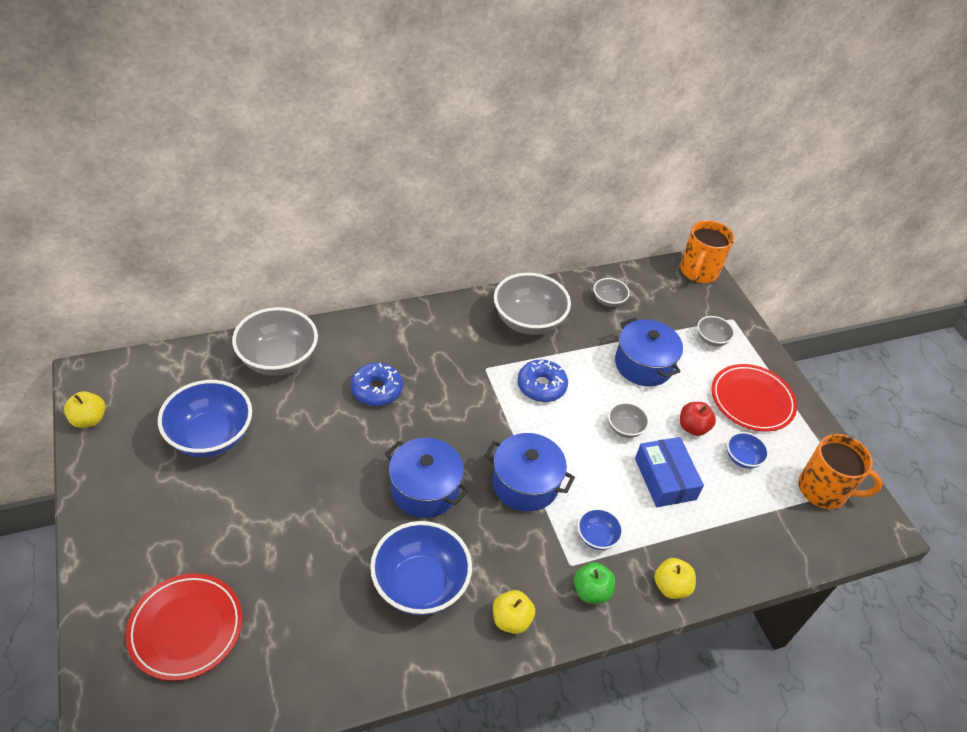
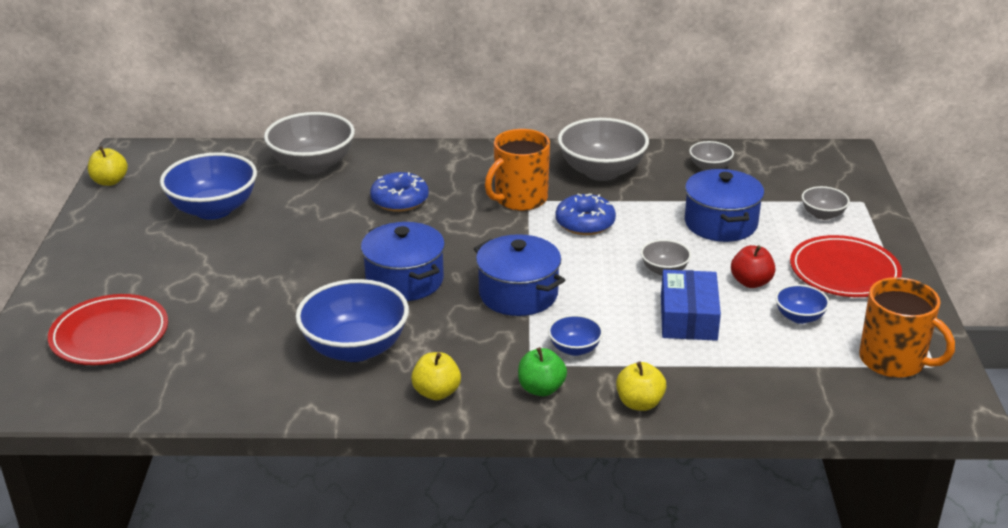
camera: 25 degrees right, 15 degrees down
(698, 272) = (842, 157): orange mug -> orange mug (520, 199)

